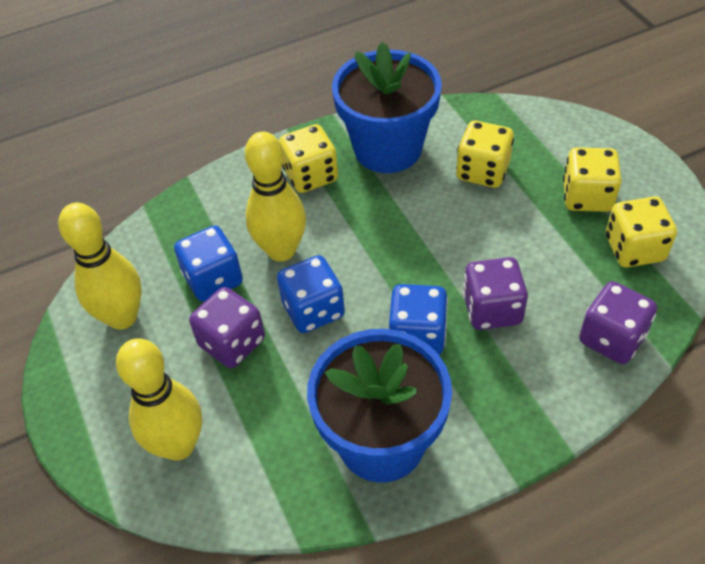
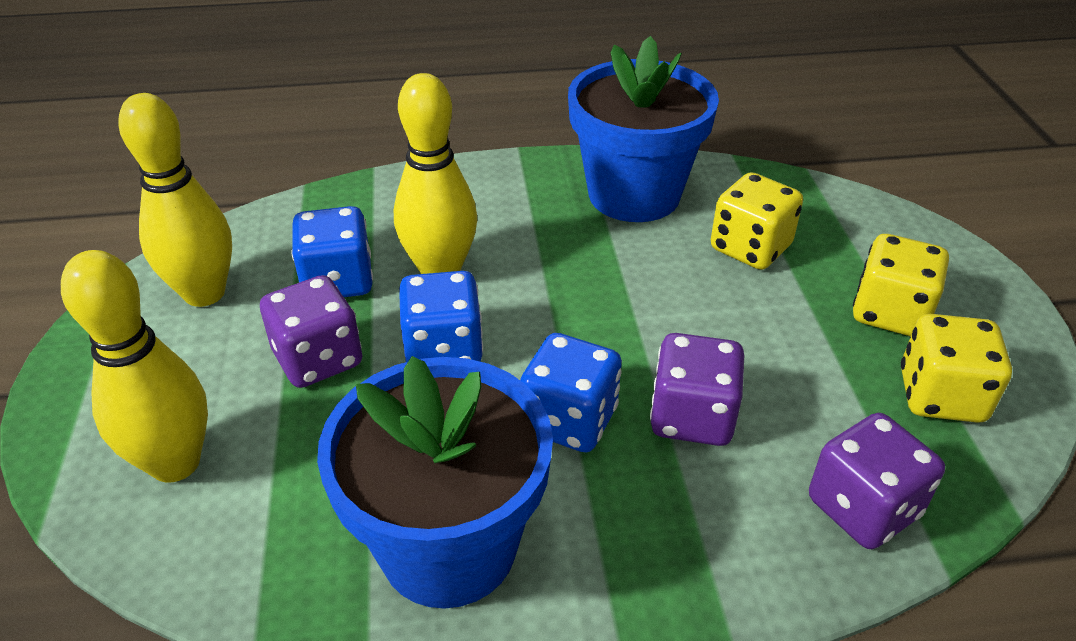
camera: 15 degrees right, 10 degrees down
(310, 175) = (521, 200): yellow dice -> none

